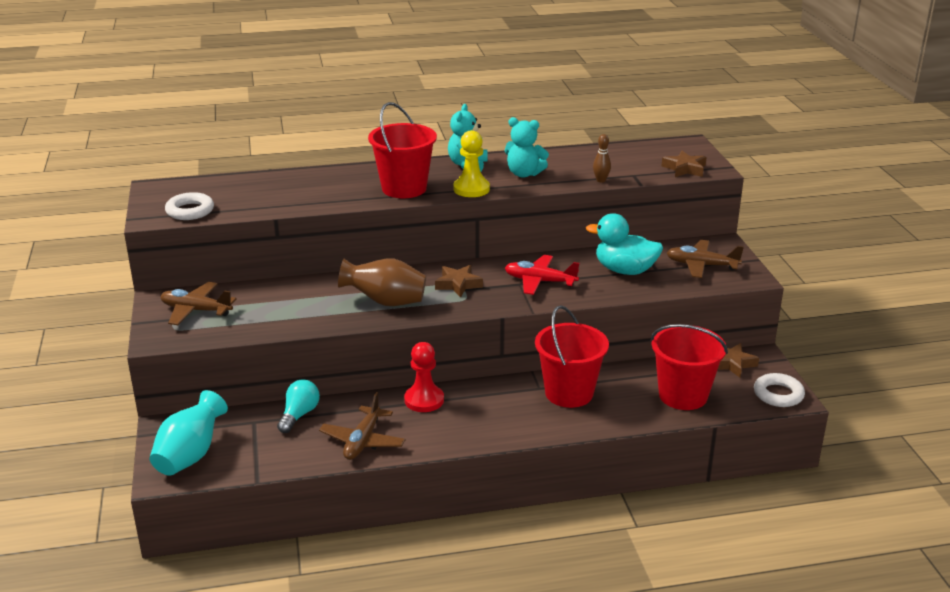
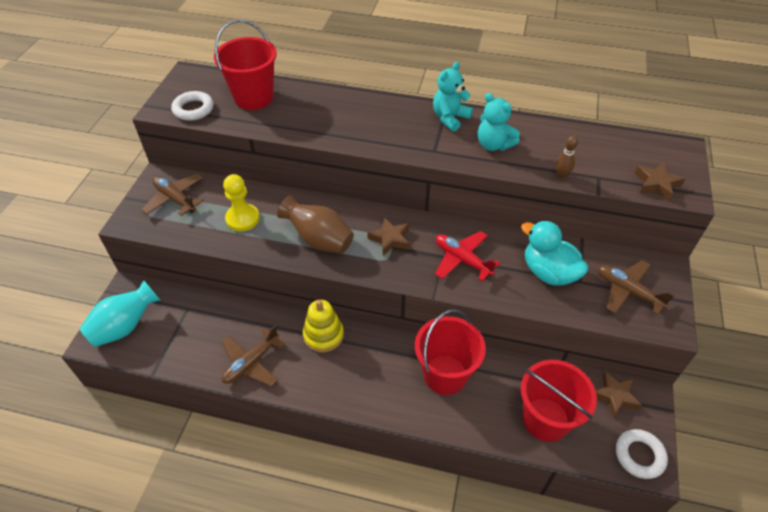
camera: 25 degrees right, 20 degrees up
(299, 415) = (223, 314): turquoise light bulb -> none
(404, 188) = (376, 132): red bucket -> red bucket (253, 97)
(424, 400) = (323, 335): red pawn -> yellow stacking toy
(471, 189) = (433, 151): yellow pawn -> yellow pawn (242, 218)

